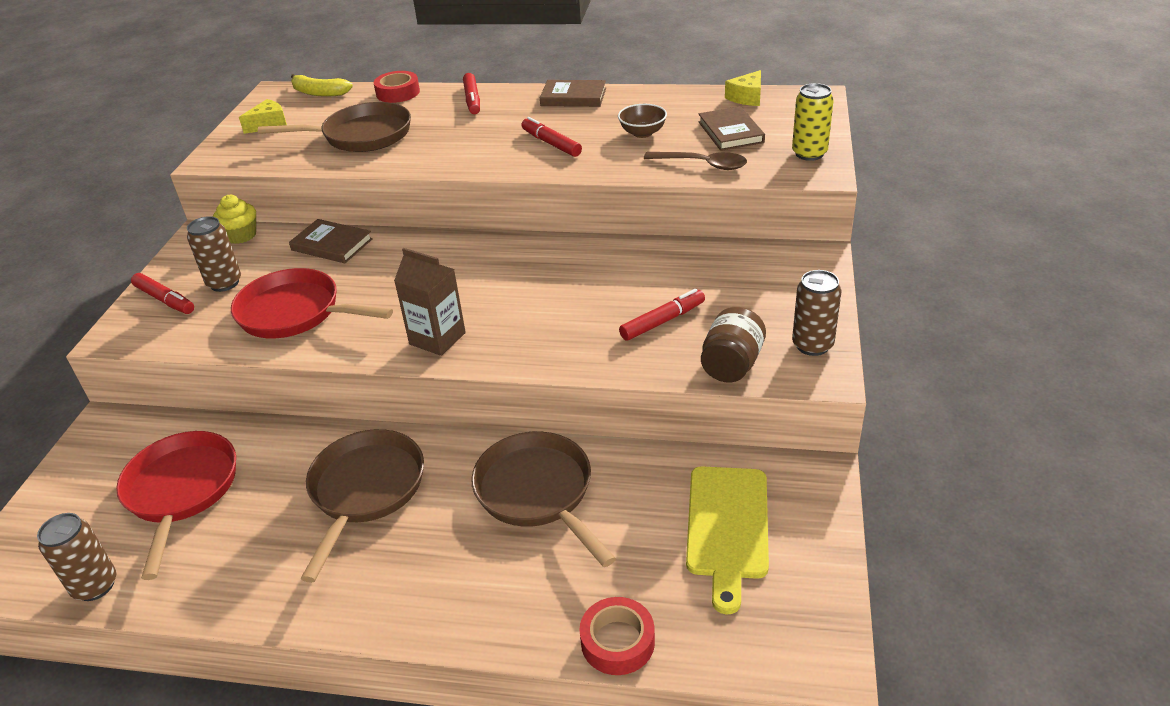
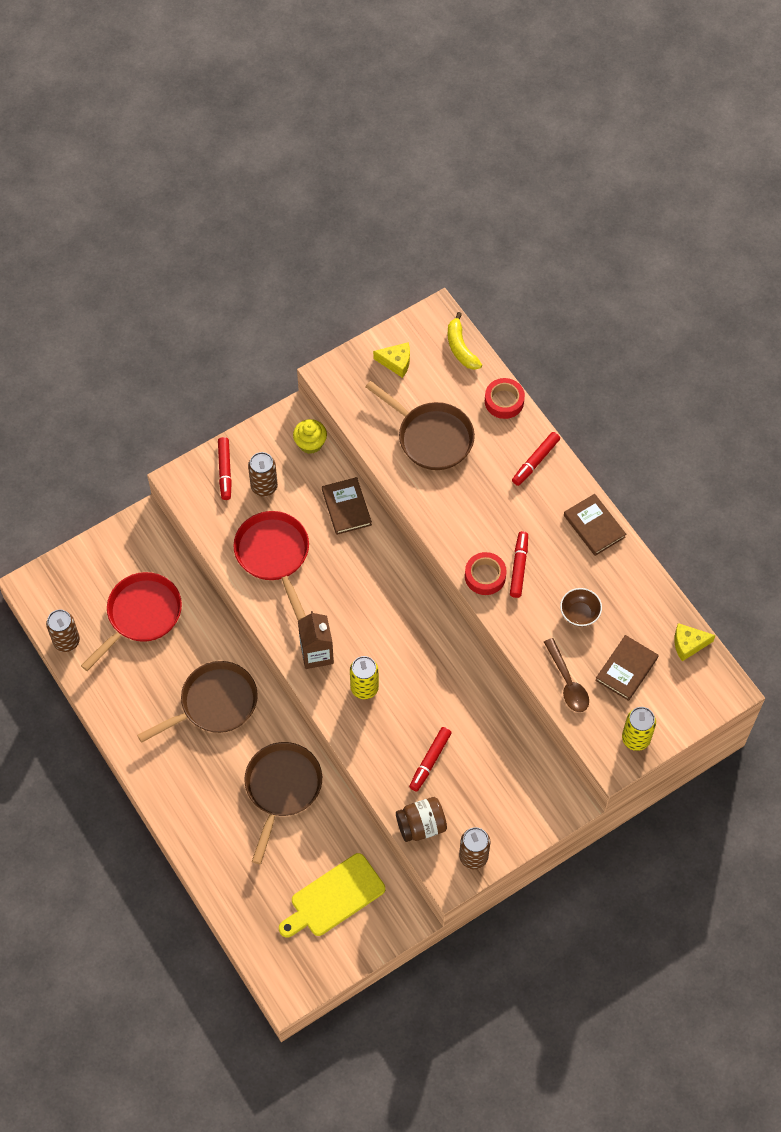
camera: 45 degrees right, 25 degrees up
(522, 325) = (364, 688): none -> yellow can
(617, 642) = (226, 898): red tape -> red tape (485, 576)
(662, 321) = (430, 761): red marker -> red marker turned 105 degrees clockwise

